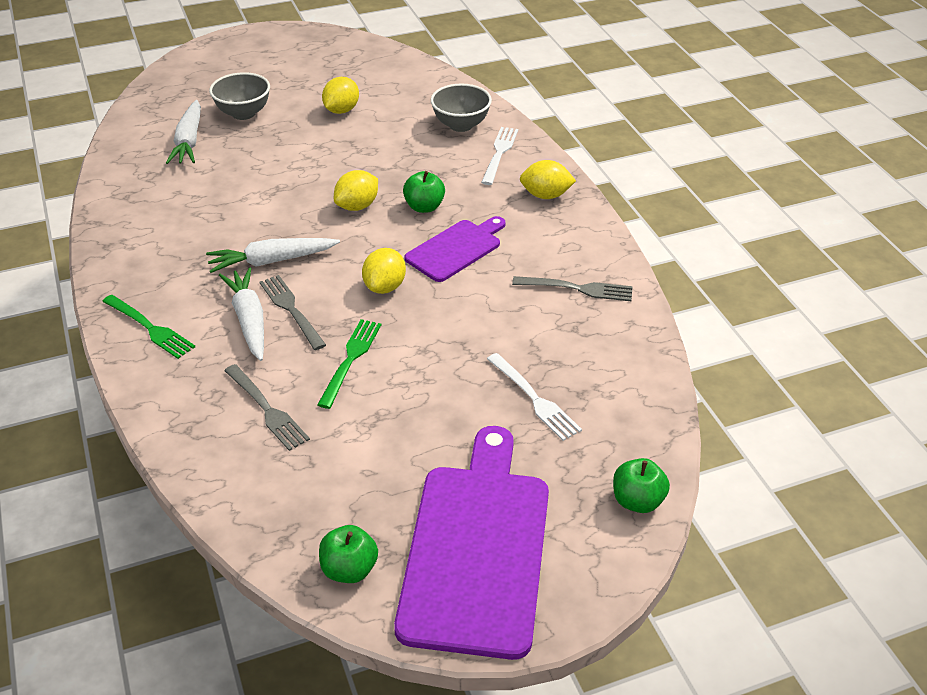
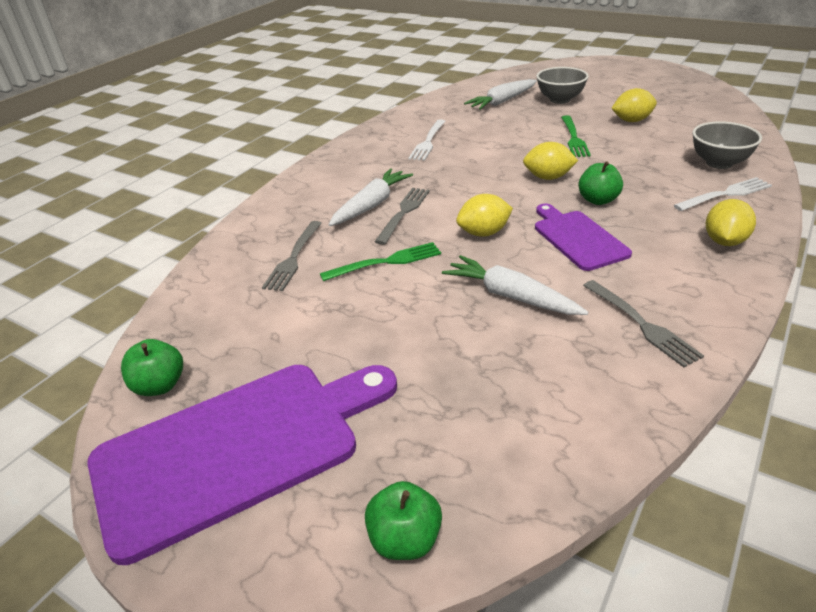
camera: 55 degrees right, 5 degrees down
(150, 328) = (319, 180): green fork -> green fork (574, 138)
(271, 261) = (440, 181): white carrot -> white carrot (510, 296)
(456, 249) = (578, 238): purple cutting board -> purple cutting board turned 120 degrees counterclockwise
(534, 399) = (462, 379): white fork -> white fork (428, 142)
(546, 195) = (724, 241): yellow lemon -> yellow lemon turned 60 degrees clockwise

